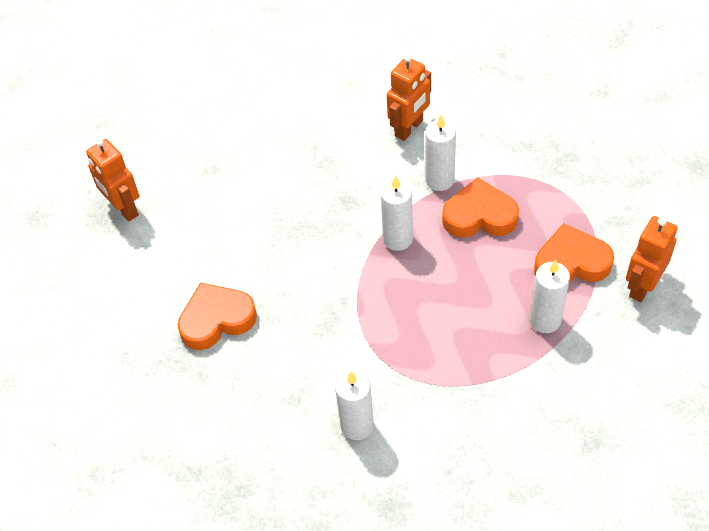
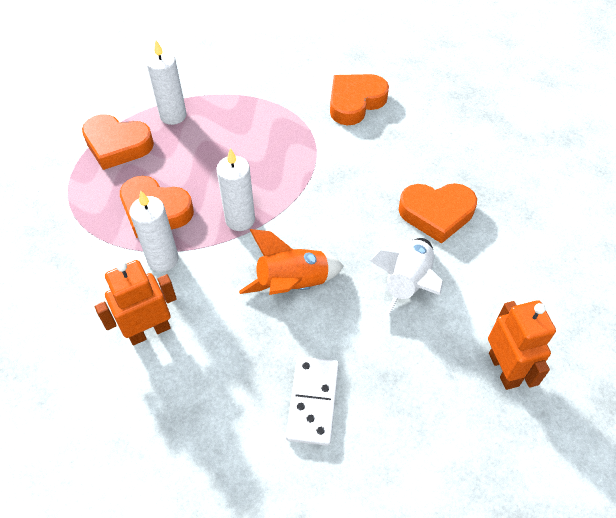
camera: 160 degrees left, 0 degrees up
(222, 242) = (407, 284): none -> white rocket
(260, 134) = (312, 401): none -> white domino
(318, 204) = (292, 284): none -> orange rocket
(357, 425) = (355, 102): white candle -> orange heart
(642, 286) = (84, 111): orange robot -> none

